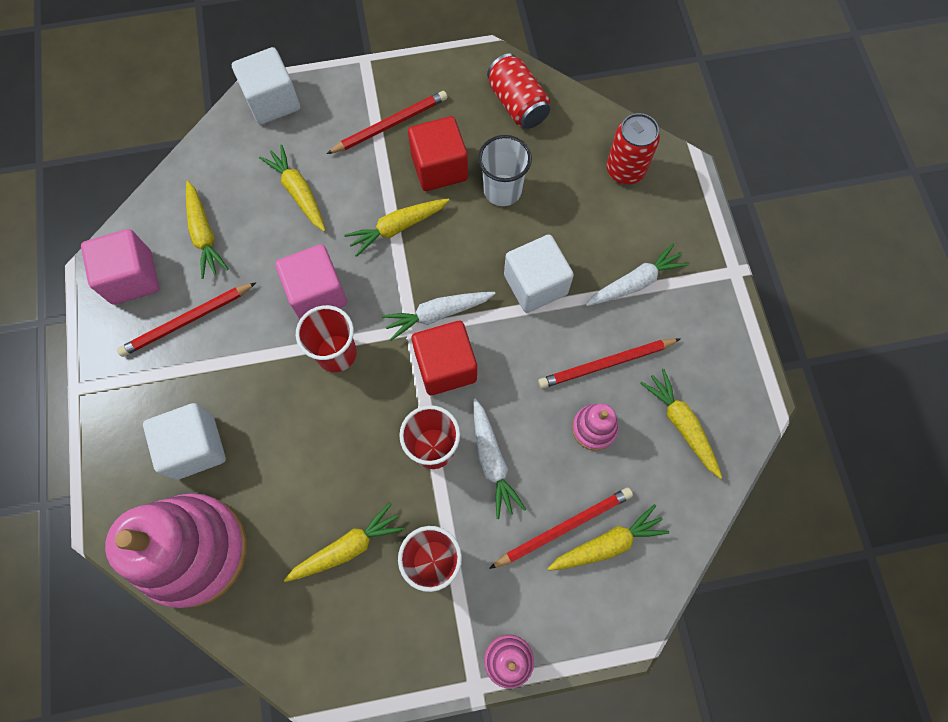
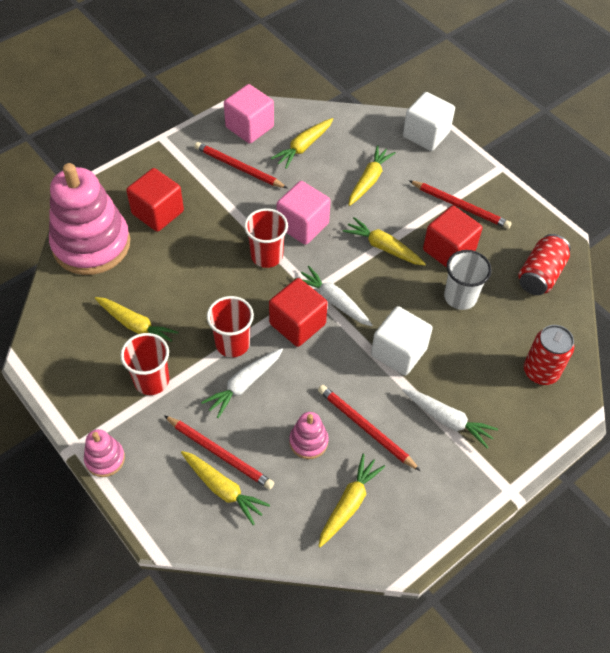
camera: 60 degrees right, 15 degrees down
(195, 447) = (157, 212): white cube -> red cube

